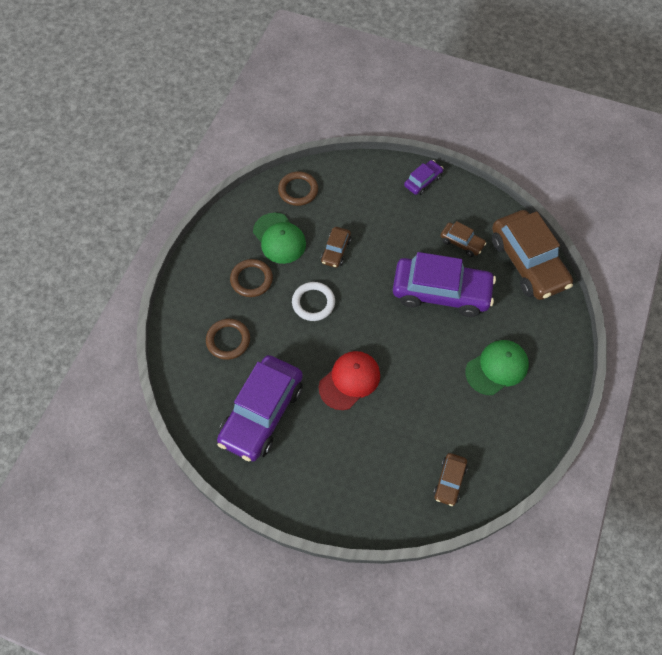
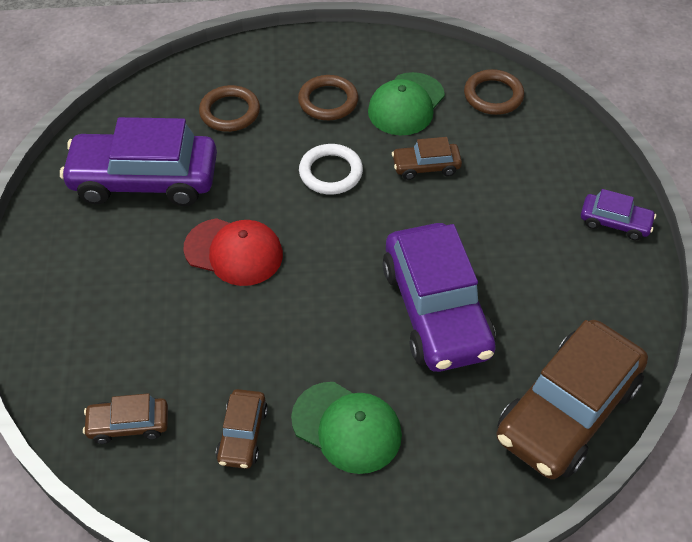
camera: 65 degrees right, 10 degrees down
(461, 243) = (541, 307): brown car -> brown car (242, 434)

